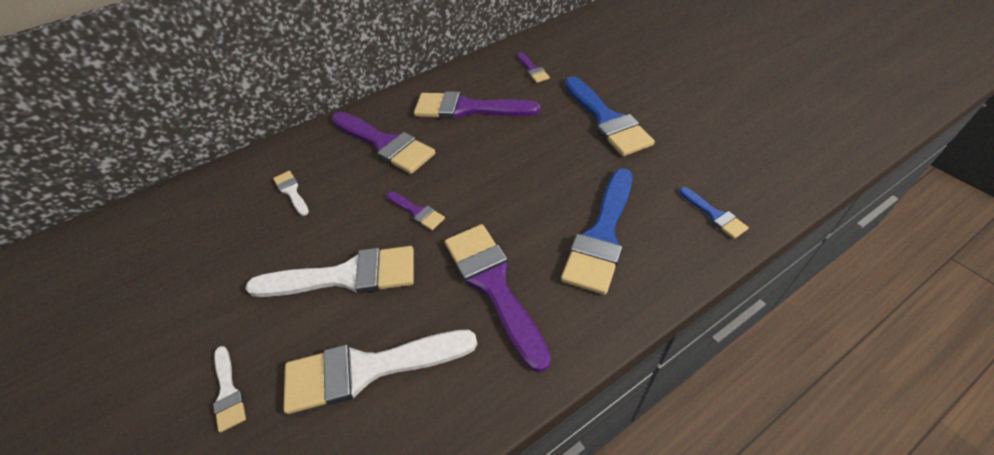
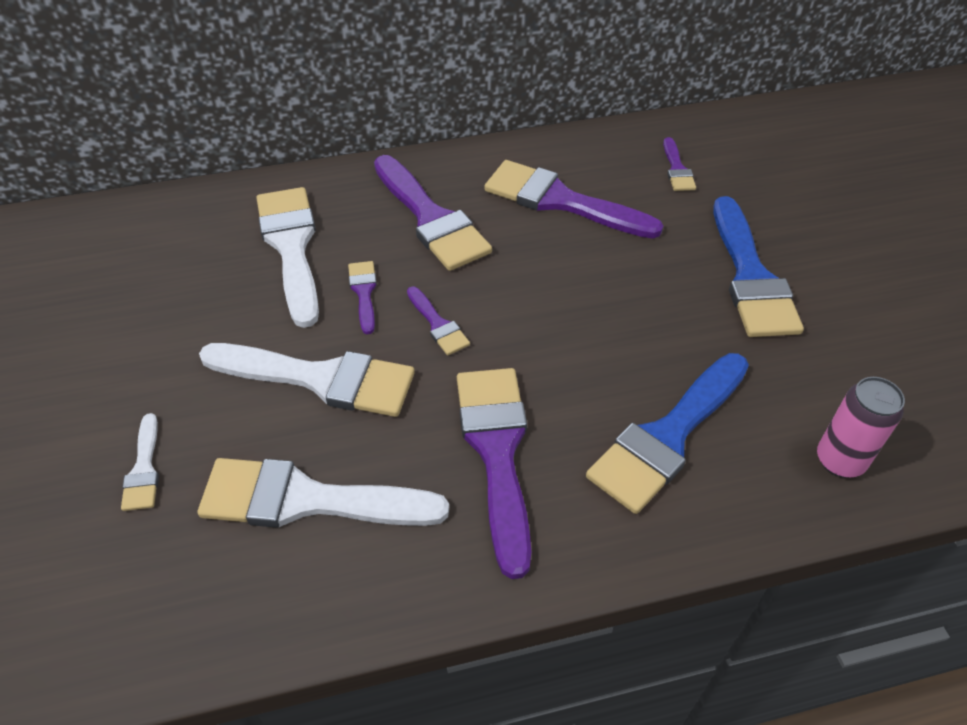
camera: 15 degrees right, 0 degrees up
(291, 191) = (291, 247): white brush -> white brush, size x2.09
(356, 206) = (364, 293): none -> purple brush
(714, 214) = (840, 460): blue brush -> pink can

